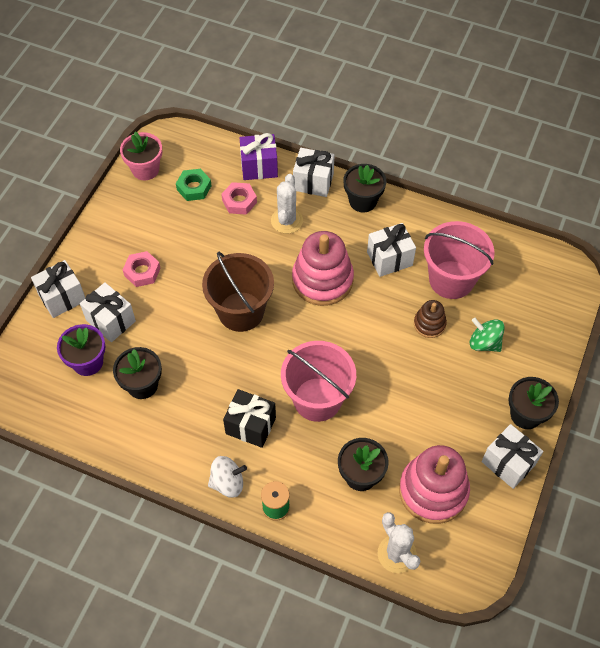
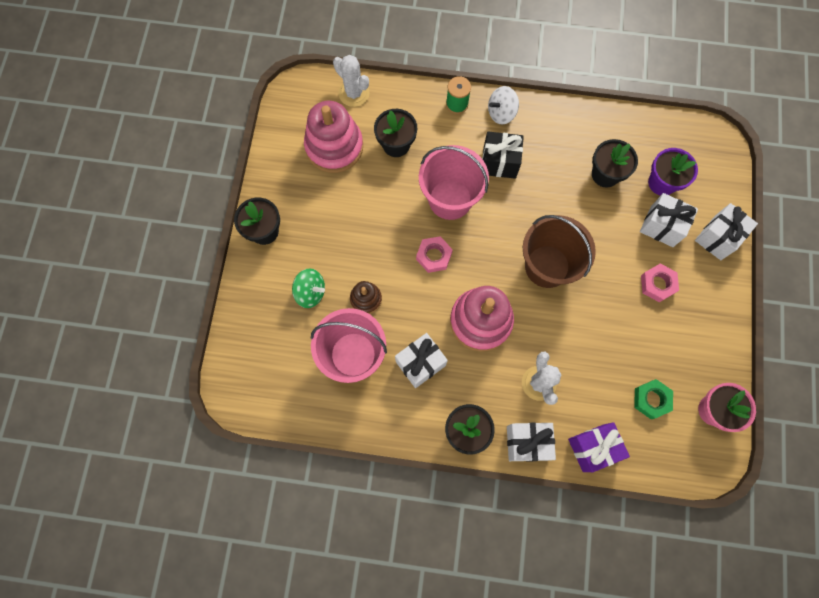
camera: 165 degrees right, 15 degrees up
(239, 201) = (596, 394): pink nut -> pink nut (434, 256)
(508, 463) = (275, 184): white gift -> none

